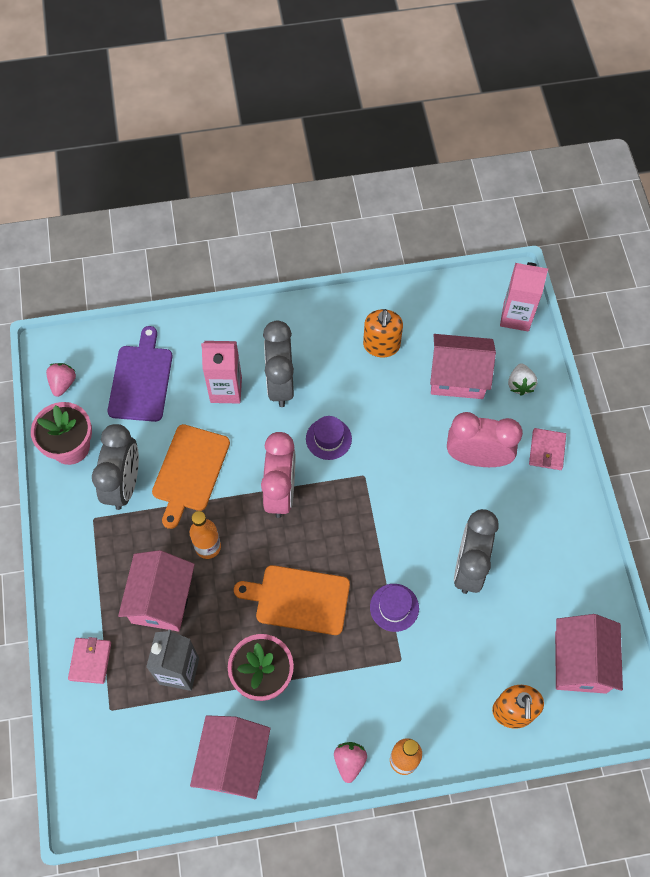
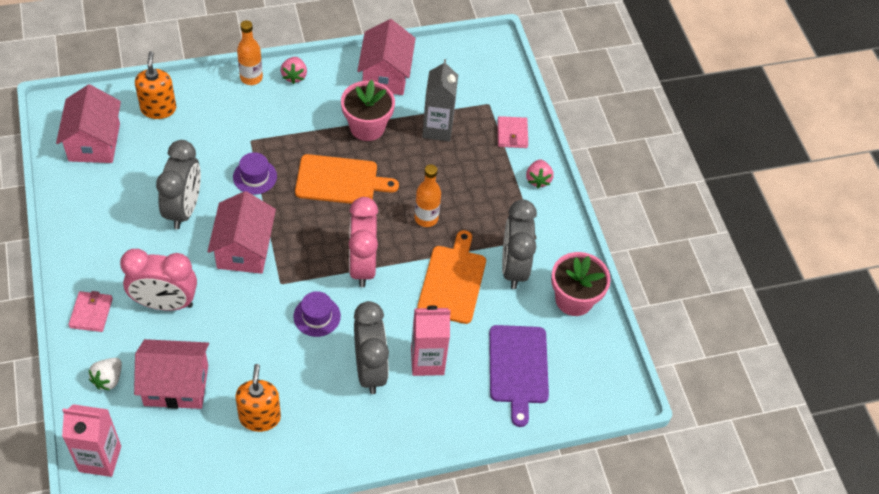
camera: 170 degrees right, 10 degrees down
(63, 383) = (598, 361): pink strawberry -> pink strawberry (538, 179)
(162, 599) = (461, 177): pink house -> pink house (244, 249)
(520, 384) = (108, 379): white strawberry -> white strawberry turned 150 degrees counterclockwise

